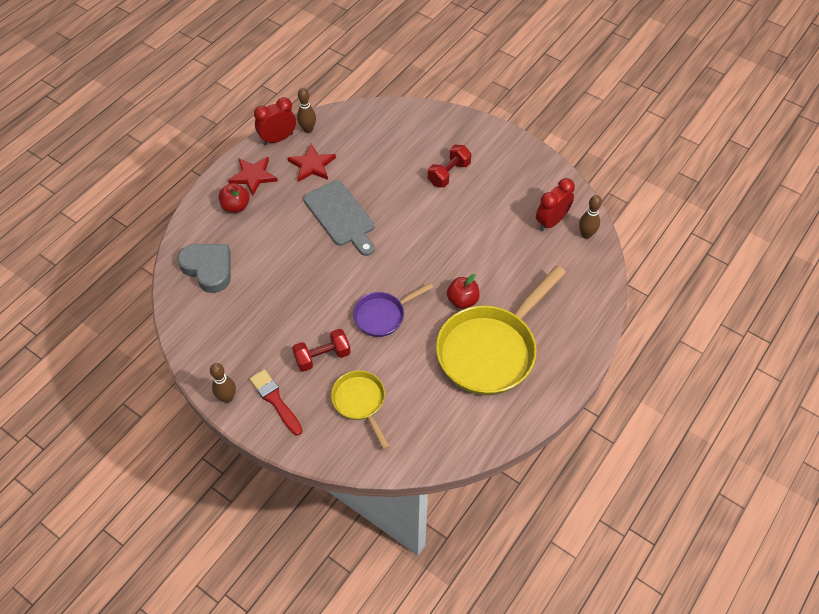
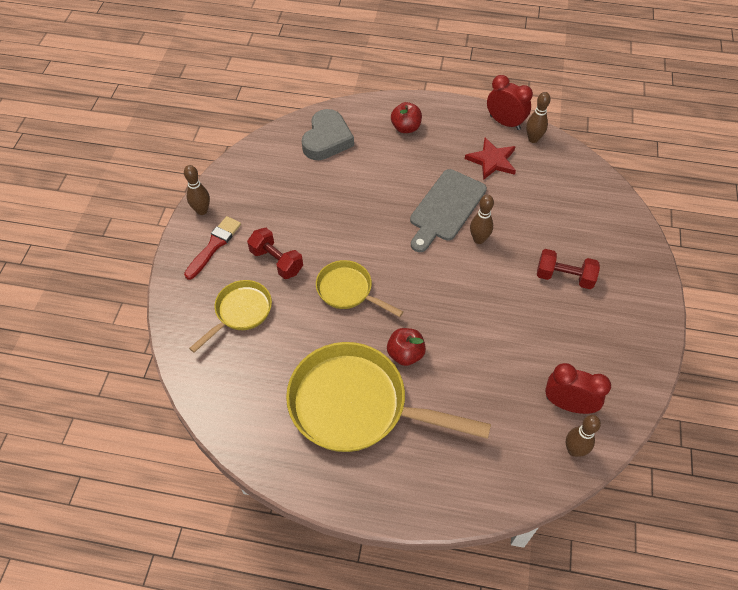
camera: 65 degrees right, 0 degrees up
(253, 176) = (448, 124): red star -> none
(383, 315) = (348, 291): purple pan -> yellow pan
(384, 209) = (478, 239): none -> brown bowling pin

